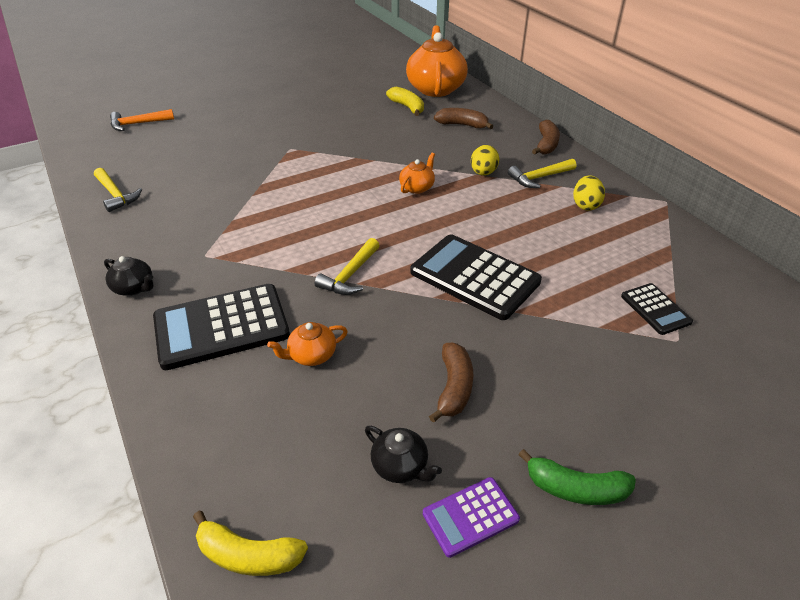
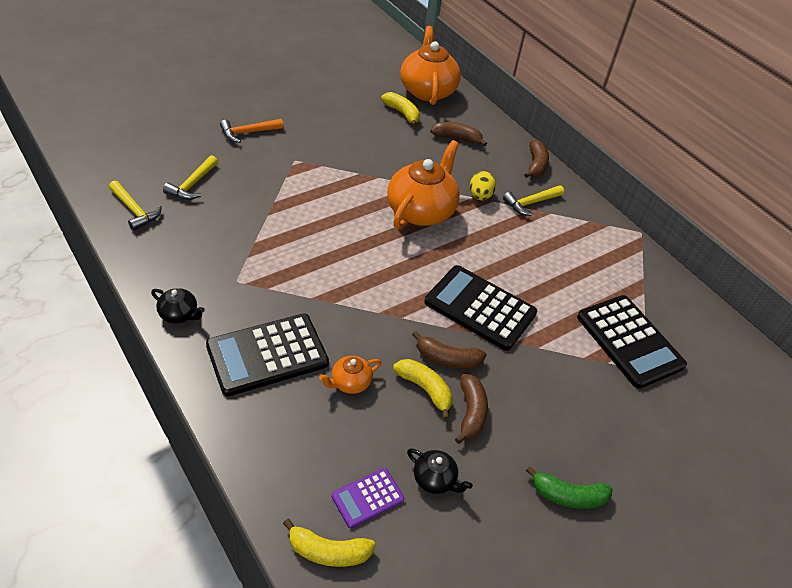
camera: 10 degrees left, 5 degrees up
(138, 124) = (134, 123): orange hammer -> orange hammer (248, 133)
(350, 275) = (372, 304): yellow hammer -> yellow hammer (192, 184)
(400, 362) = (425, 389): none -> yellow banana
(417, 187) = (421, 211): orange teapot -> orange teapot, size x2.17
(431, 329) = (447, 359): none -> brown banana
(470, 516) = (491, 518): purple calculator -> purple calculator (367, 498)
(585, 205) = (572, 235): yellow egg -> none
(655, 309) = (629, 341): black calculator -> black calculator, size x1.93

